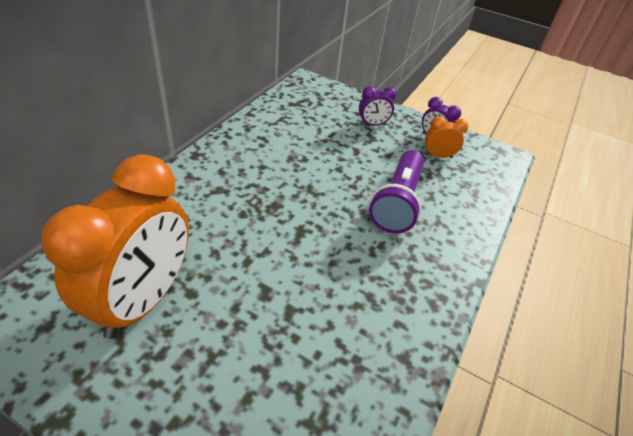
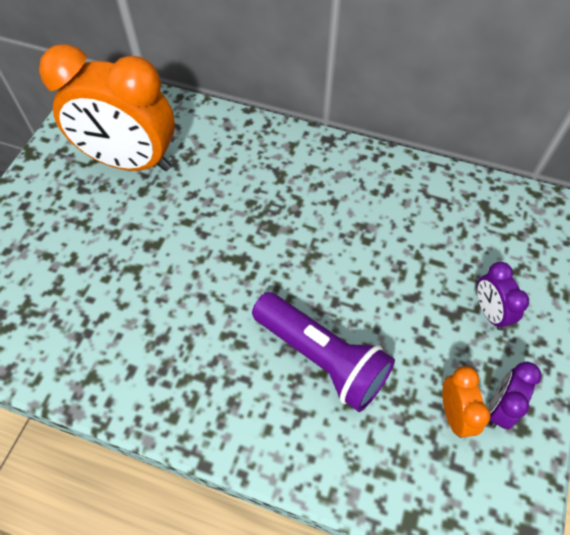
camera: 85 degrees right, 15 degrees up
(397, 202) = (321, 358): purple flashlight -> purple flashlight turned 150 degrees counterclockwise

